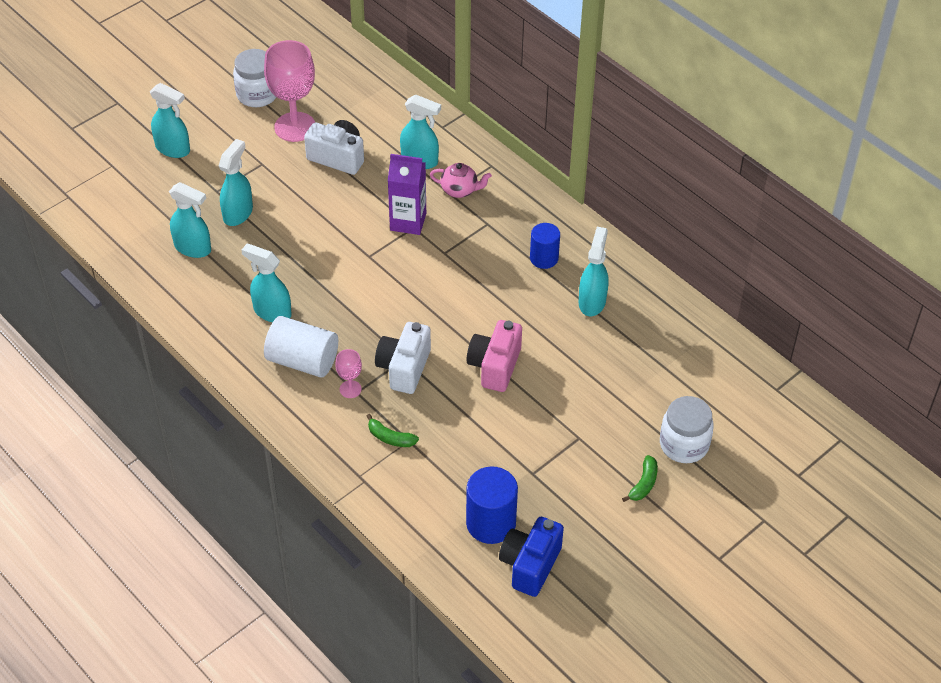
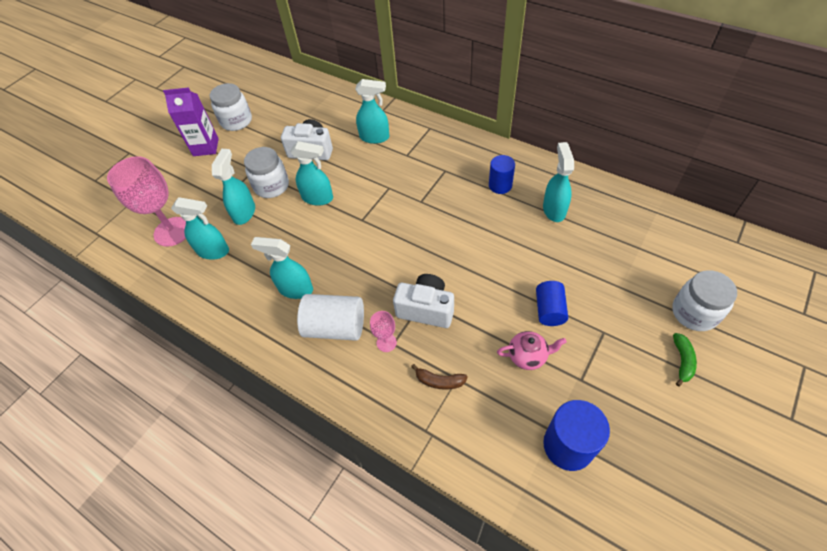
camera: 10 degrees left, 5 degrees up
(173, 149) = (180, 176): turquoise spray bottle -> turquoise spray bottle (318, 198)
(278, 190) = (272, 186): none -> white jar
(295, 127) = (271, 137): pink goblet -> pink goblet (172, 231)
(390, 438) = (439, 381): green banana -> brown banana
(404, 368) = (426, 309): white camera -> white camera turned 105 degrees clockwise
(408, 222) = (383, 184): purple carton -> purple carton (206, 147)
(460, 190) = (413, 151): pink teapot -> pink teapot (528, 356)
(495, 366) = (502, 286): pink camera -> none
(530, 565) = (626, 482): blue camera -> none
(533, 403) = (549, 310): none -> blue cylinder

